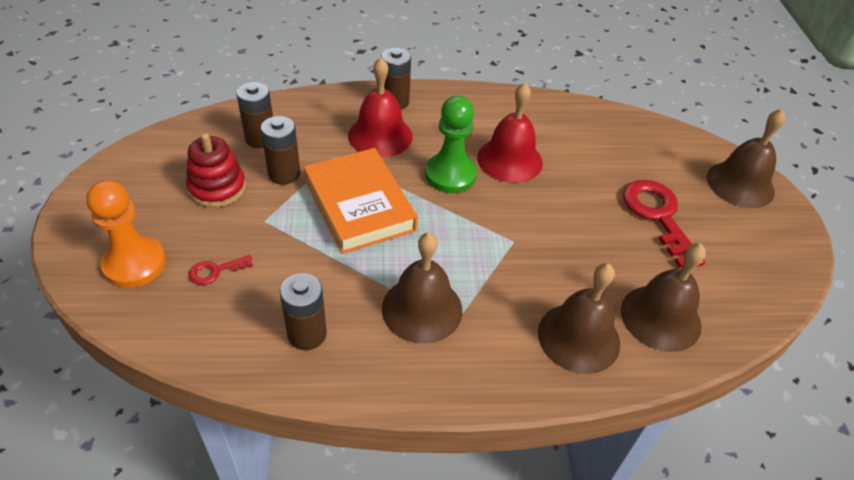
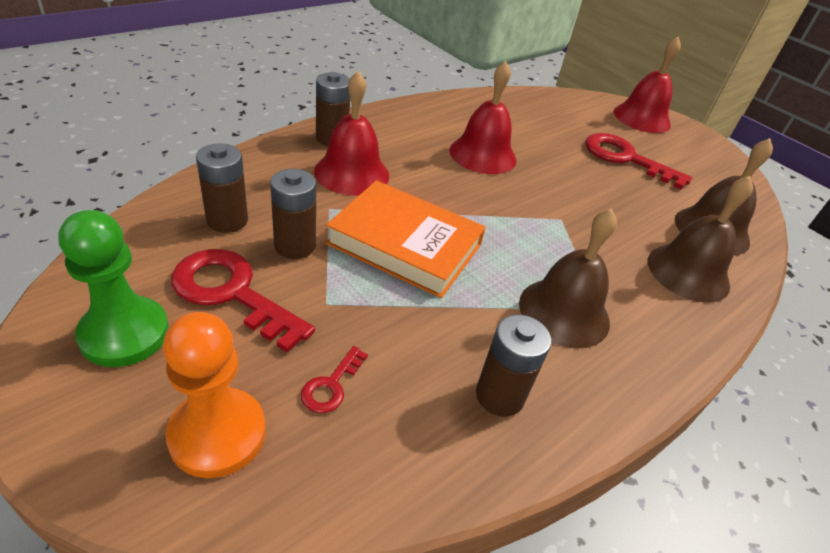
camera: 40 degrees left, 5 degrees down
(217, 188) = (232, 293): red stacking toy -> red key
(450, 175) = (452, 184): green pawn -> green pawn (124, 333)
(740, 184) = (642, 118): brown bell -> red bell

